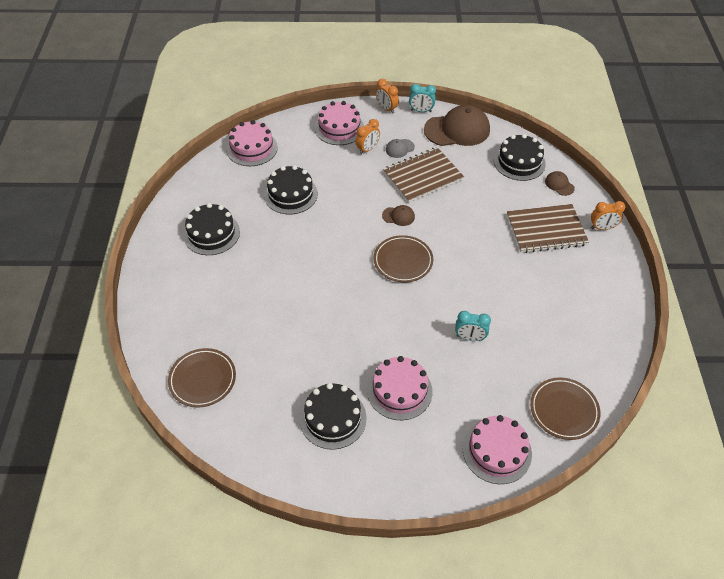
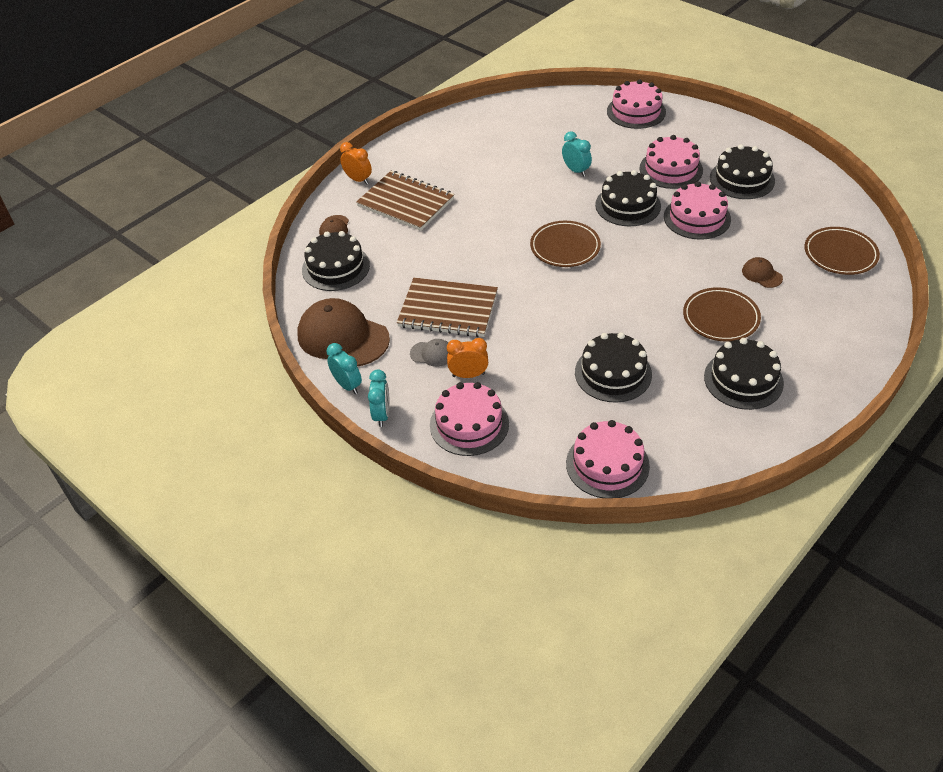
camera: 135 degrees left, 5 degrees down
(336, 348) = (697, 218): none -> pink cake
(386, 109) = (382, 415): orange clock -> turquoise clock
(397, 327) = (628, 205): none -> black cake
(398, 216) = (522, 286): brown cap -> brown cap (761, 274)
(564, 410) = (562, 107): brown plate -> brown plate (720, 317)

